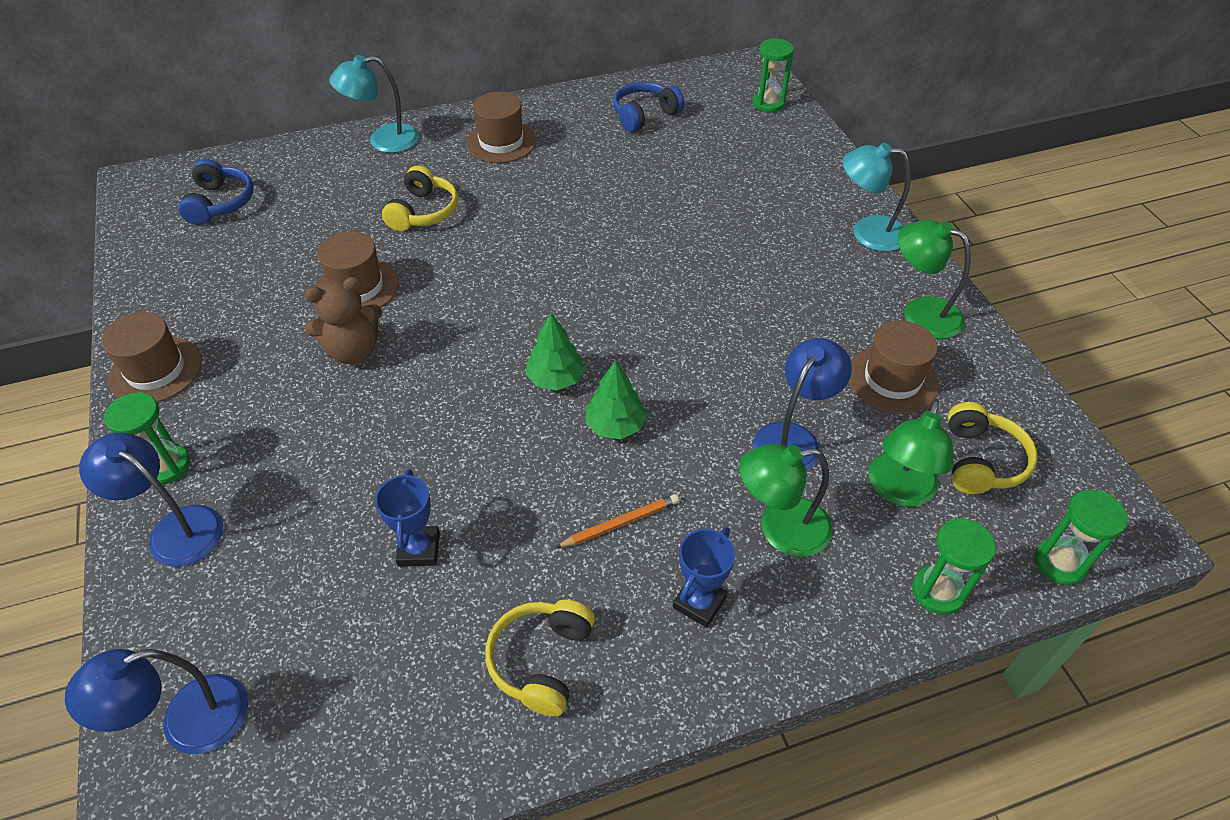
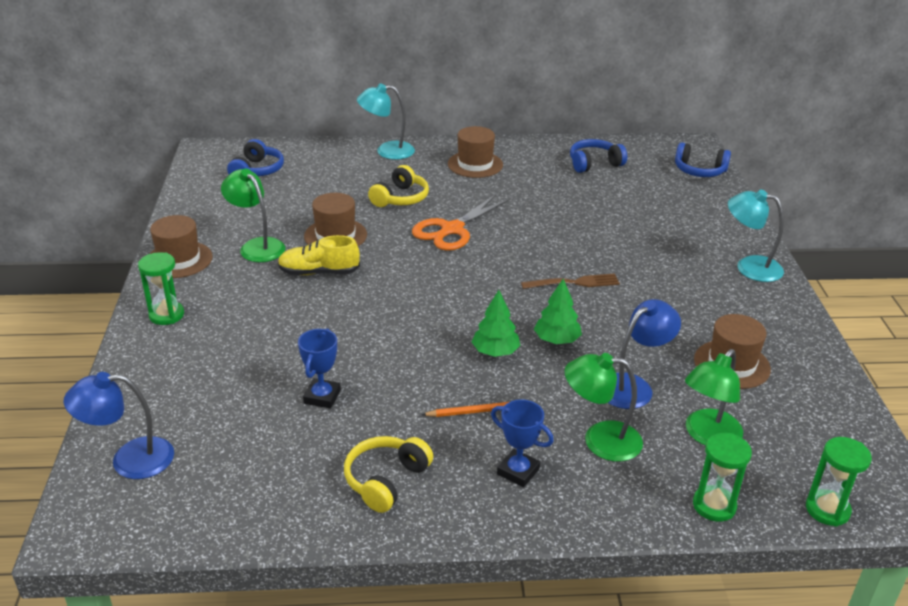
camera: 15 degrees right, 15 degrees down
(175, 529) = (160, 351): blue lamp -> none
(353, 351) = (319, 272): brown teddy bear -> yellow shoe
(503, 248) = (452, 229): none -> orange scissors
(555, 378) = (461, 315): green tree -> green tree (557, 340)
(676, 299) = (574, 283): none -> brown fork
(699, 603) = (518, 471): blue trophy -> blue trophy turned 75 degrees clockwise
(768, 103) = (699, 171): green hourglass -> blue headphones
(920, 313) = (773, 326): green lamp -> green lamp (257, 246)
(981, 460) = (786, 430): yellow headphones -> none

